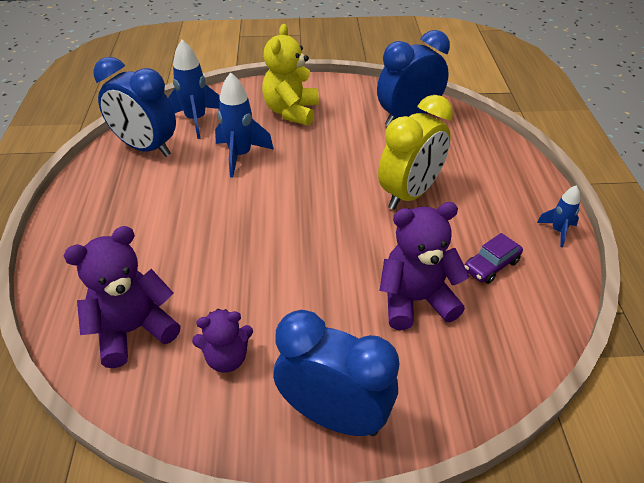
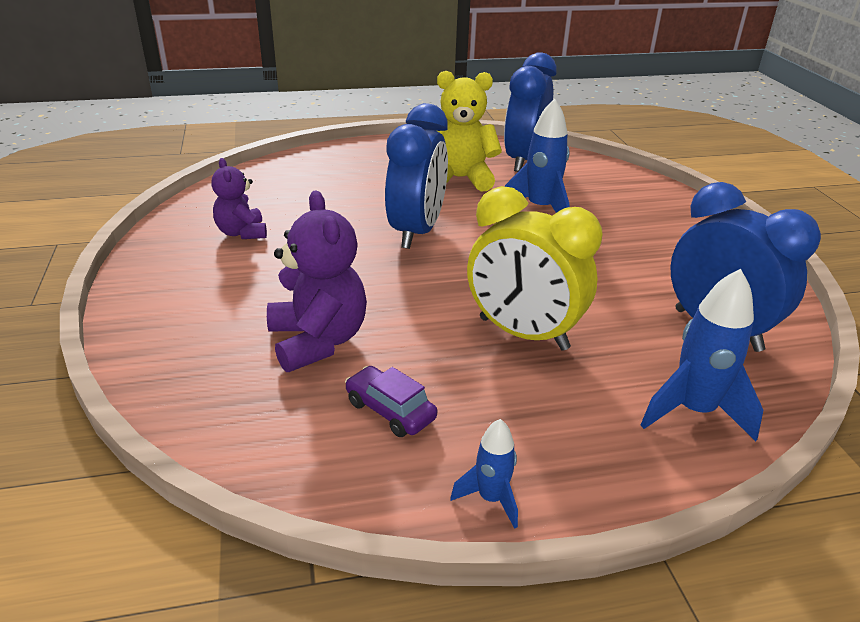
camera: 80 degrees right, 10 degrees down
(133, 330) = (276, 189): purple teddy bear -> none
(196, 120) = (590, 178): blue rocket -> blue rocket (693, 411)
(291, 111) = (655, 232): yellow teddy bear -> yellow teddy bear (459, 179)
(334, 416) = (165, 292): blue clock -> blue clock (417, 232)

